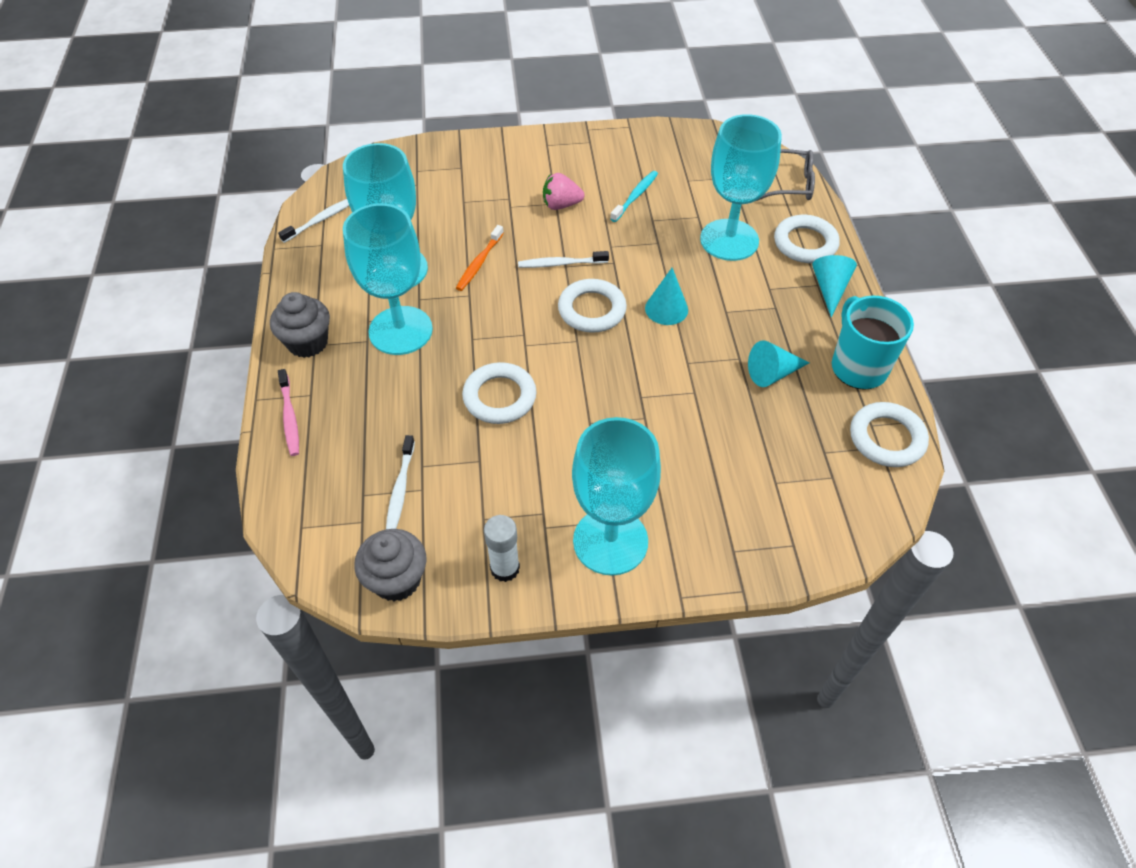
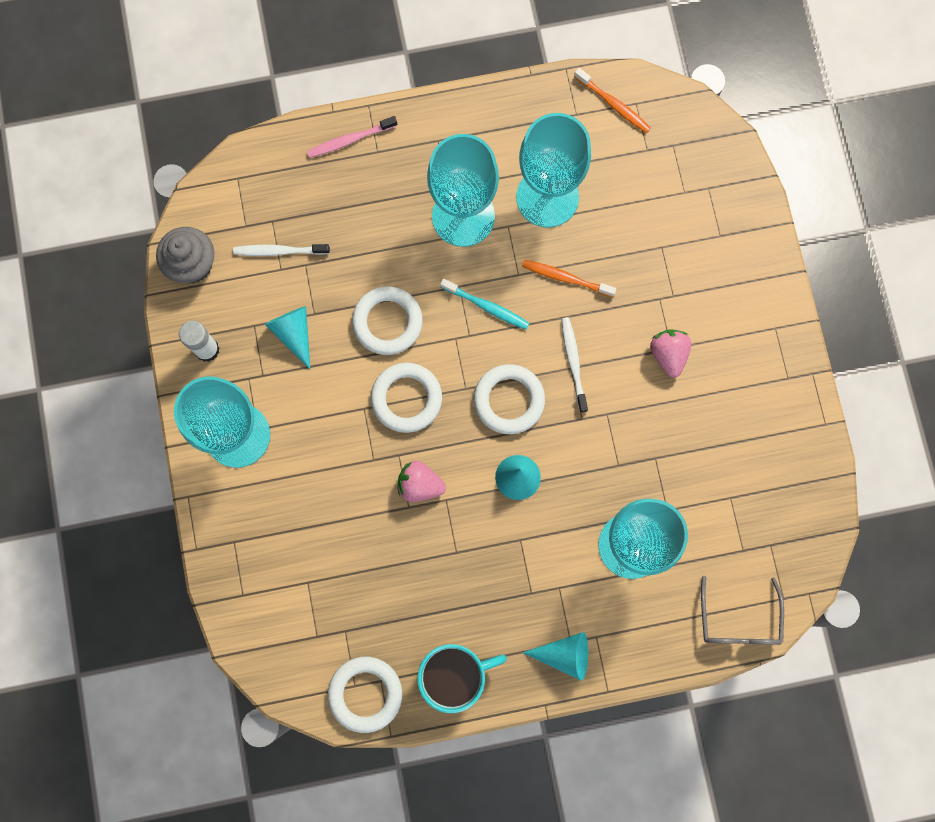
camera: 85 degrees right, 25 degrees up
(308, 343) = (440, 134): grey cupcake -> none
(321, 220) = (613, 104): white toothbrush -> orange toothbrush
(635, 196) = (693, 437): turquoise toothbrush -> turquoise toothbrush (486, 307)
(672, 381) = (420, 485): none -> pink strawberry
(772, 373) = (438, 586): turquoise cone -> turquoise cone (294, 333)
(805, 243) = (635, 632): white ring -> white ring (406, 398)

